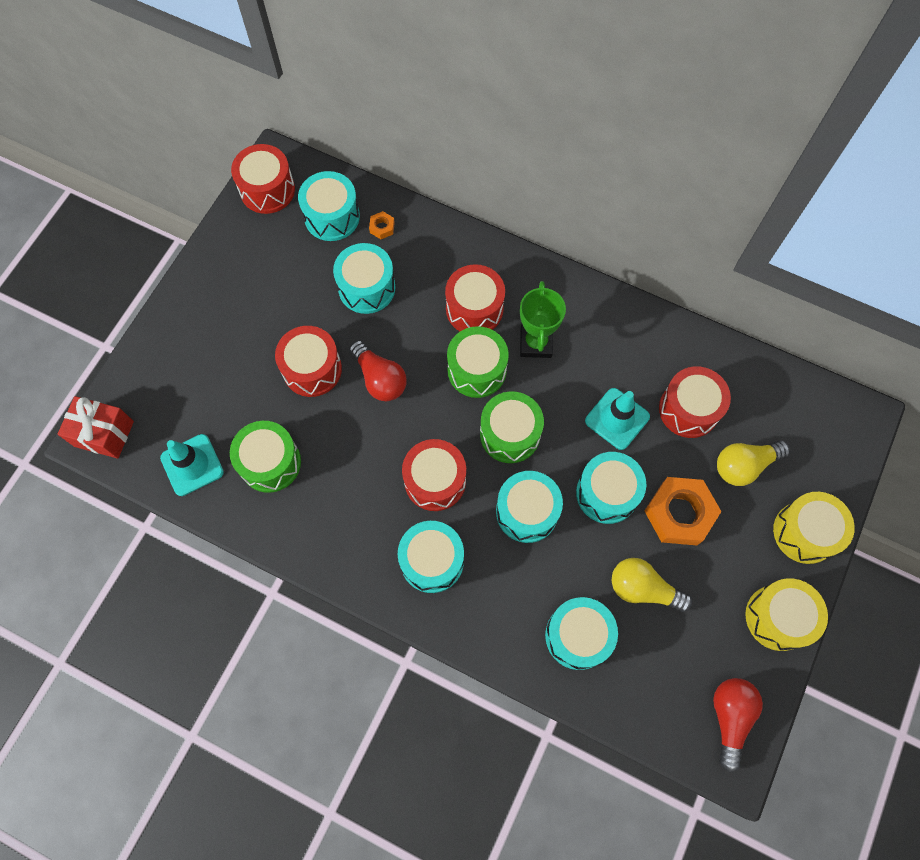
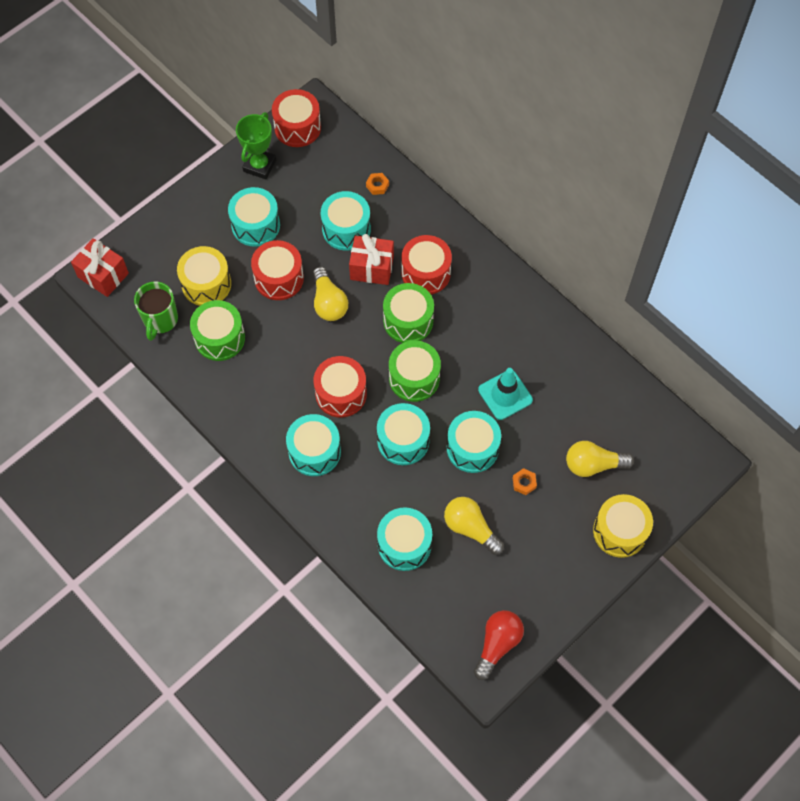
camera: 20 degrees right, 5 degrees down
(192, 465) = (160, 320): turquoise traffic cone -> green mug
(332, 216) = (340, 164): turquoise drum -> turquoise drum (255, 225)
(379, 378) = (328, 302): red light bulb -> yellow light bulb
(412, 323) = (372, 268): none -> red gift
(536, 343) = (464, 315): green trophy -> green trophy (259, 166)
(679, 513) = (524, 483): orange nut -> orange nut, size x0.43
(688, 409) = (567, 407): red drum -> none
(778, 617) = (568, 586): yellow drum -> yellow drum (206, 284)

